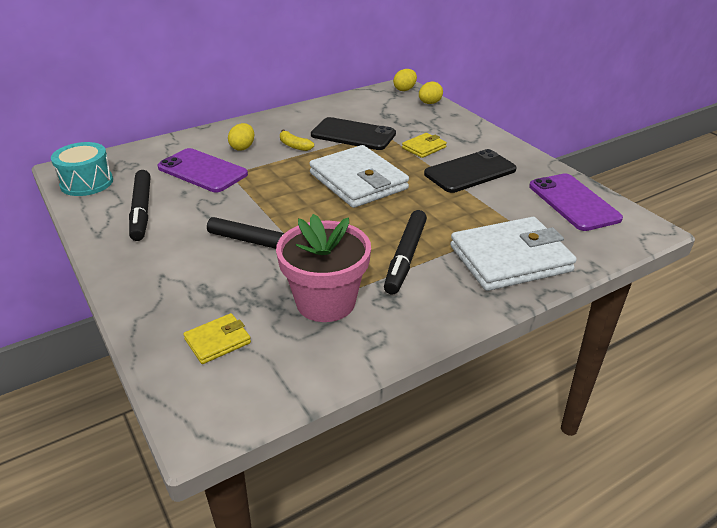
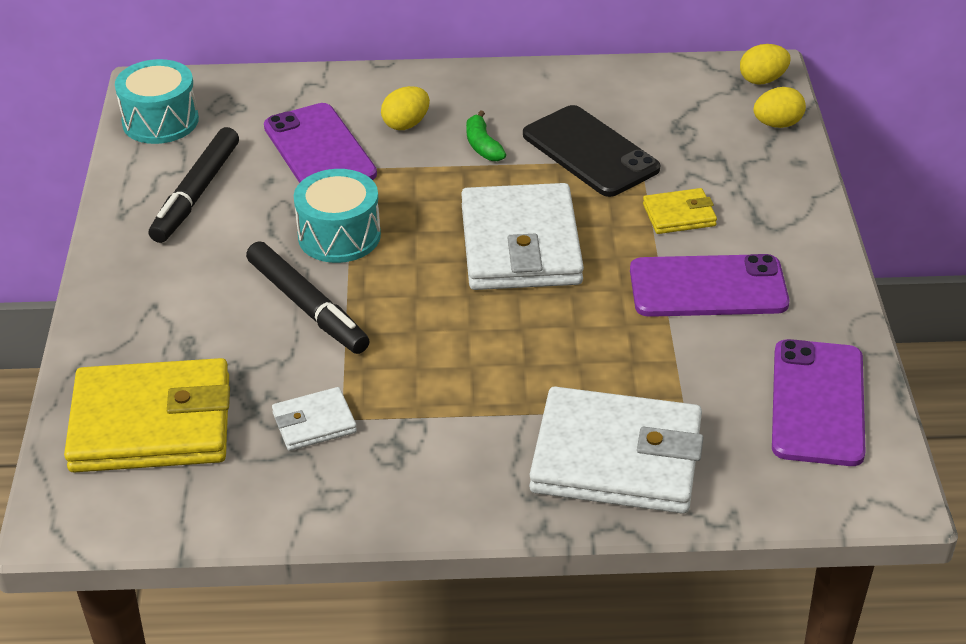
camera: 30 degrees right, 5 degrees up
(218, 341) = (152, 424): yellow wallet -> yellow wallet, size x2.13
(251, 206) = (339, 236): none -> turquoise drum
(294, 146) = (482, 145): yellow banana -> green banana
(325, 302) = (314, 423): pink flower pot -> white wallet
(405, 257) = (473, 398): black marker -> none
(470, 172) = (708, 287): black phone -> purple phone

